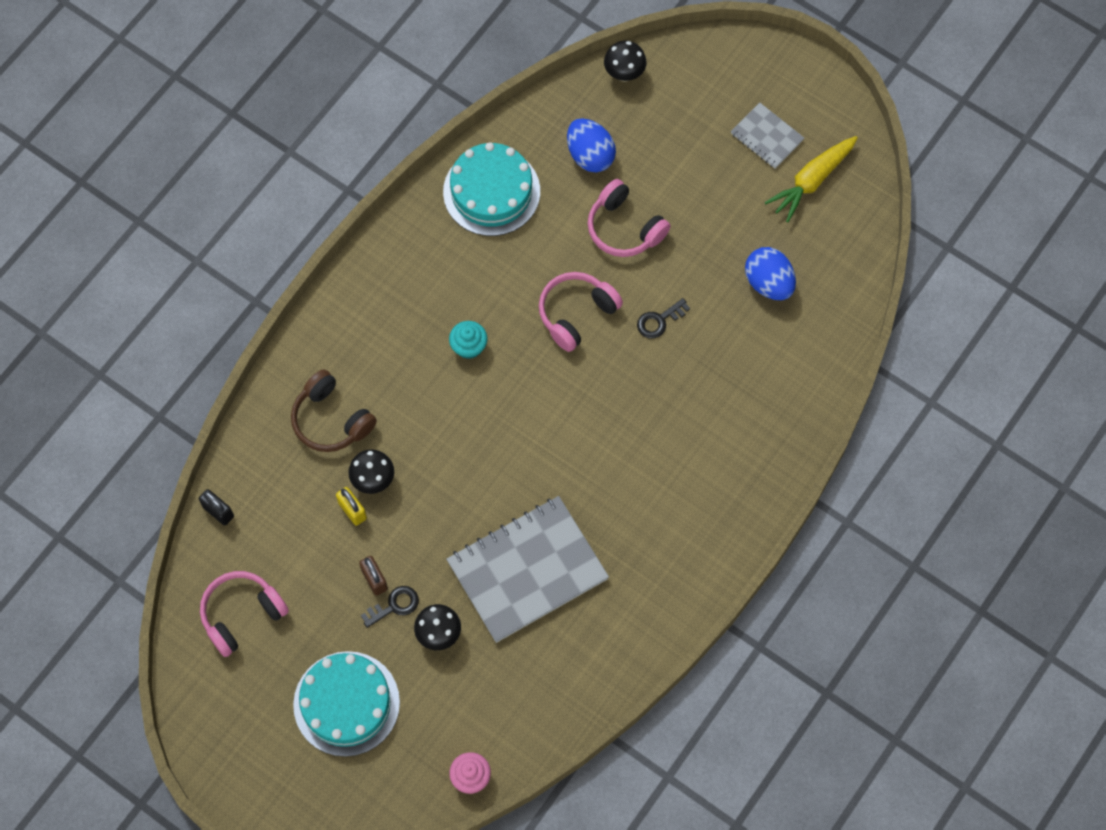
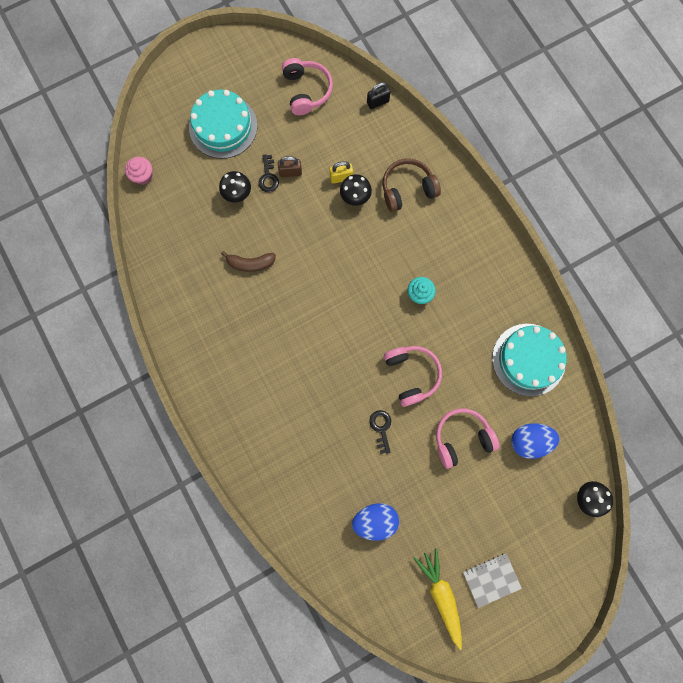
camera: 115 degrees right, 10 degrees up
(527, 570) = (250, 263): grey notebook -> brown banana

